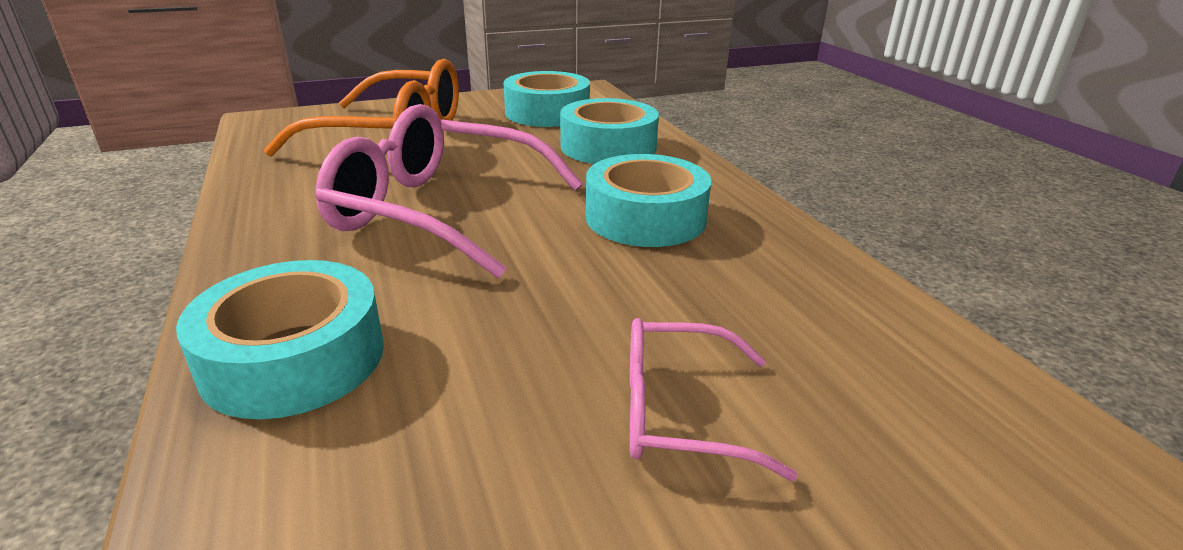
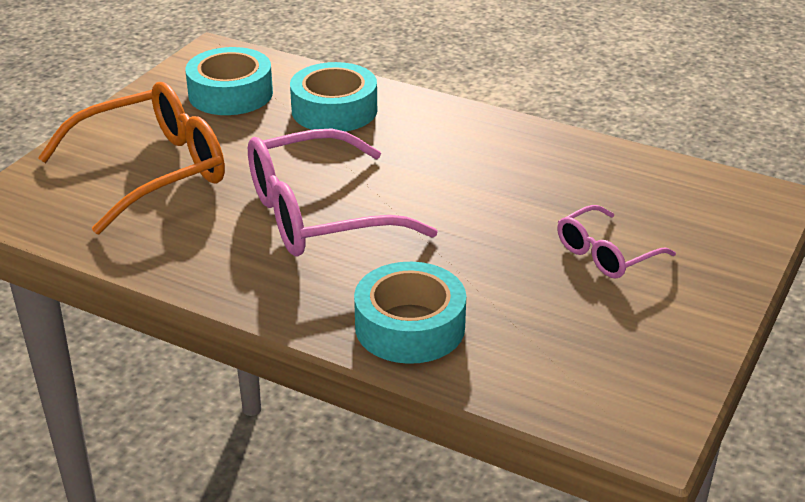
camera: 40 degrees left, 5 degrees up
(645, 217) = (446, 159): turquoise tape -> none

